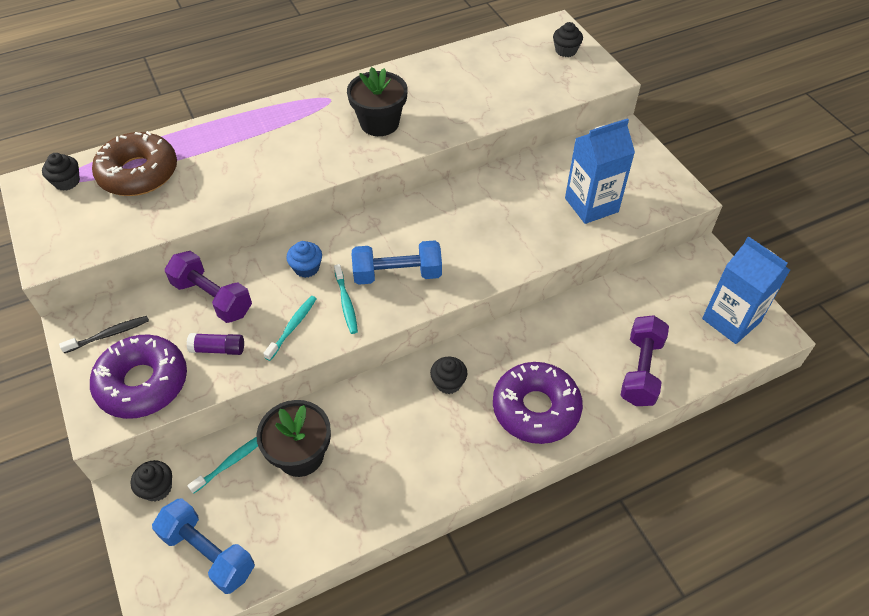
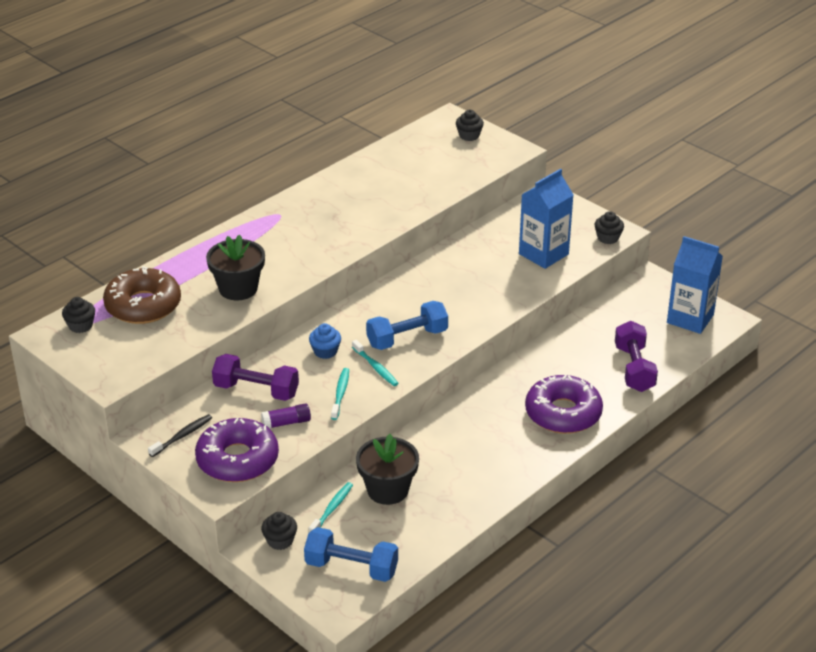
camera: 20 degrees left, 15 degrees down
(379, 123) = (337, 224): black flower pot -> black flower pot (238, 288)
(448, 383) = (482, 414): black cupcake -> black cupcake (608, 238)

